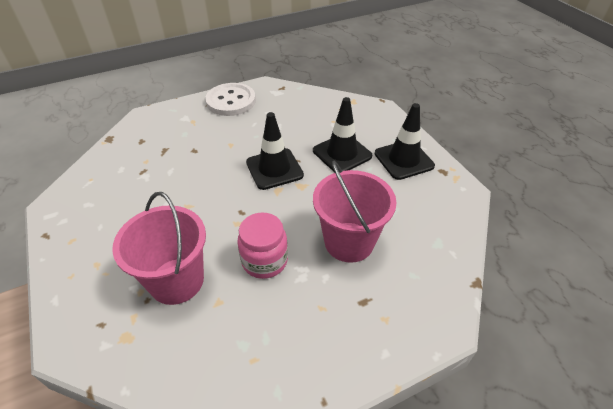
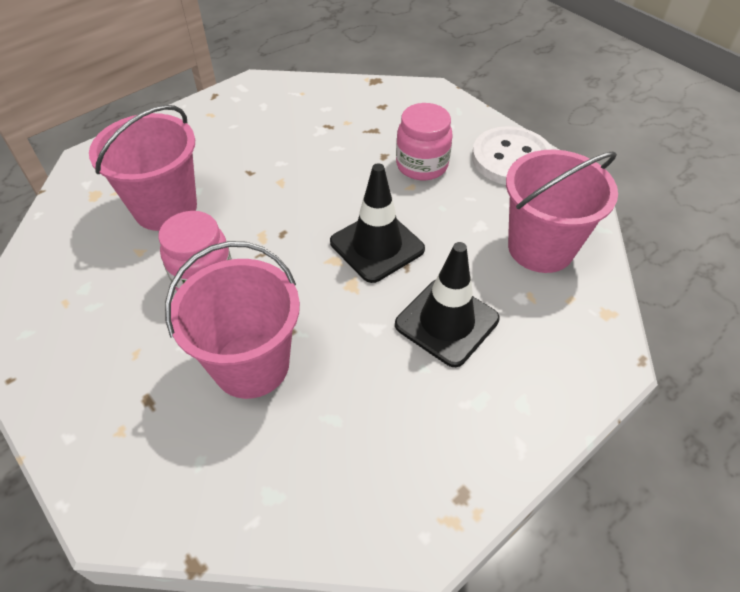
camera: 75 degrees right, 5 degrees up
(214, 136) = (422, 165): none -> pink jar
(304, 109) = (540, 248): none -> pink bucket
(403, 160) = (468, 420): black traffic cone -> none

